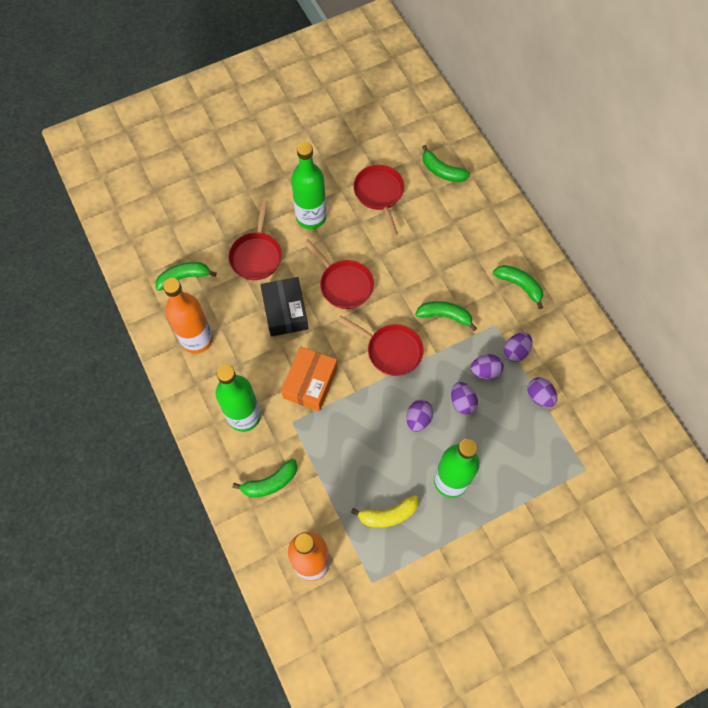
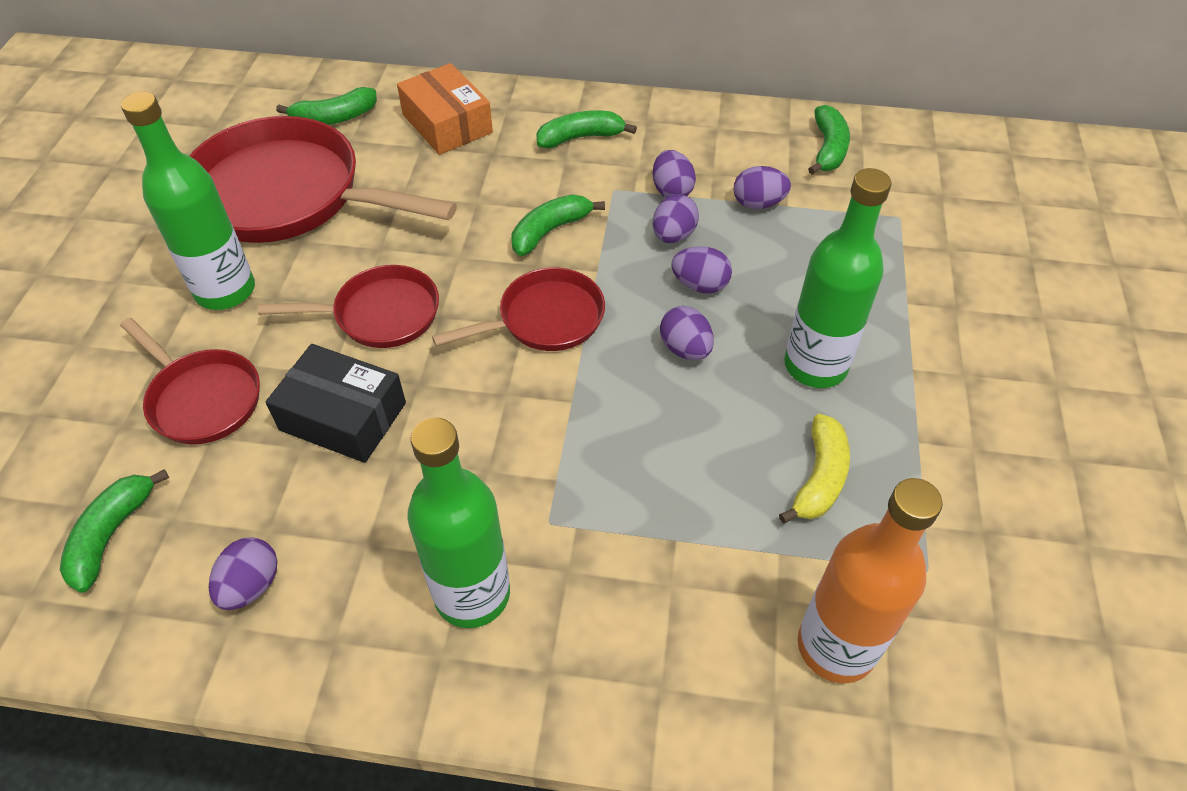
camera: 55 degrees left, 15 degrees down
(197, 339) = (251, 586): orange bottle -> purple egg
(270, 482) = (635, 626): green banana -> green banana (828, 149)
(310, 383) = (501, 454): orange box -> orange box (447, 123)
(379, 194) = (287, 195): red pan -> red pan, size x1.84

